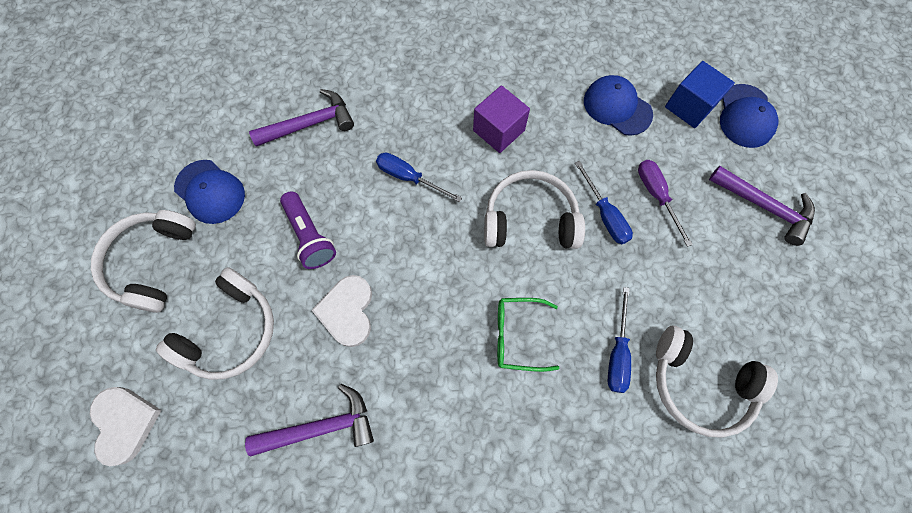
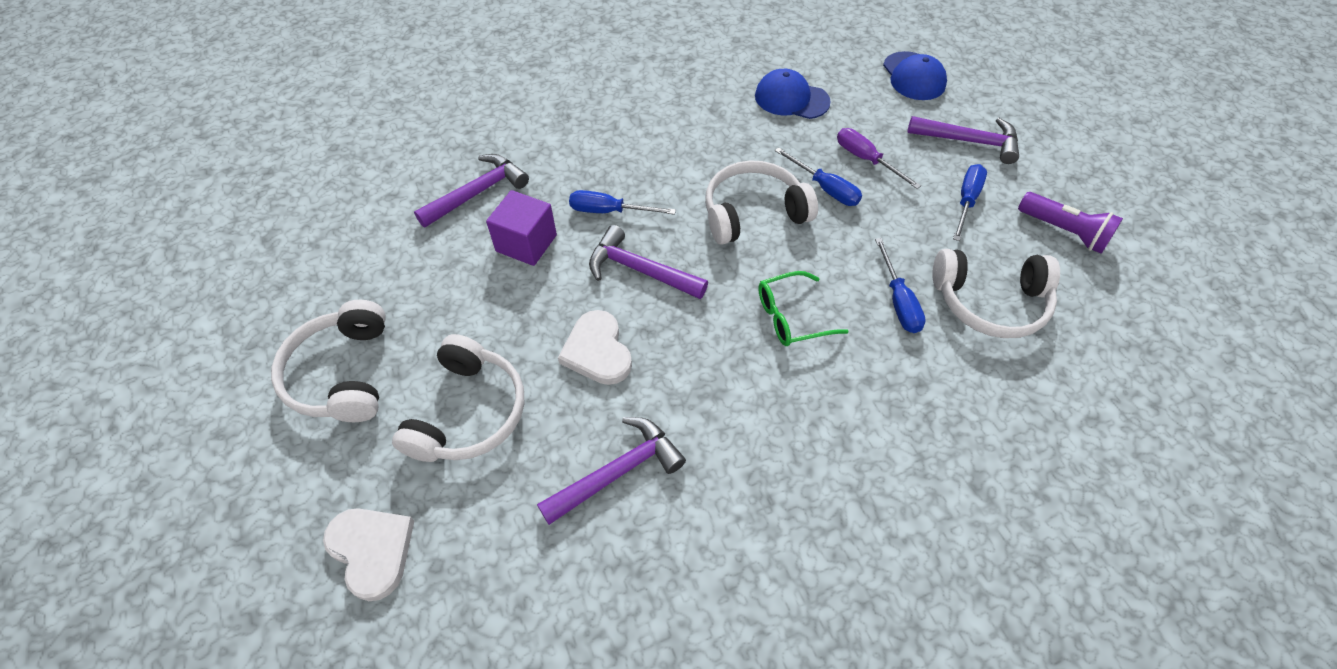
camera: 20 degrees left, 15 degrees down
(210, 192) = (386, 285): blue cap -> none
(310, 236) = (522, 293): purple flashlight -> purple flashlight (1063, 231)
(411, 246) = (640, 270): none -> purple hammer
(498, 130) = (684, 147): purple cube -> purple cube (526, 243)
(689, 106) = (859, 81): blue cube -> none
(729, 271) = (966, 201): none -> blue screwdriver

